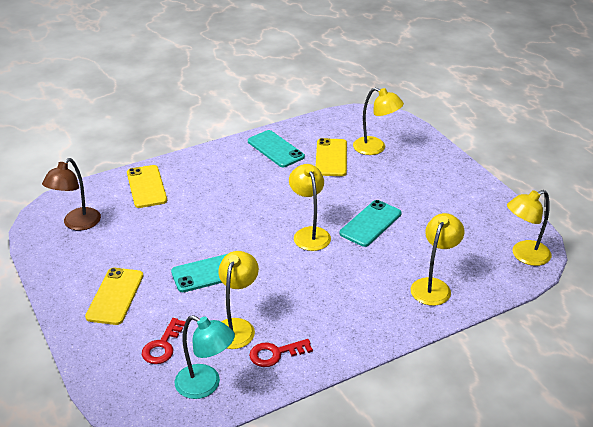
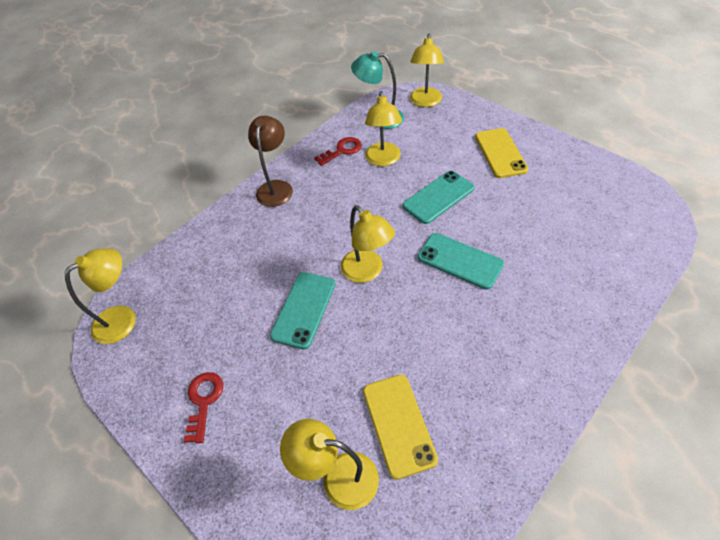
camera: 165 degrees right, 15 degrees up
(77, 224) = (611, 206): brown lamp -> brown lamp (276, 187)
(146, 186) = (596, 278): yellow phone -> none
(162, 346) = (429, 131): red key -> red key (204, 401)
(275, 149) = (490, 415): turquoise phone -> turquoise phone (460, 261)
(433, 286) = (222, 248): yellow lamp -> yellow lamp (425, 102)

